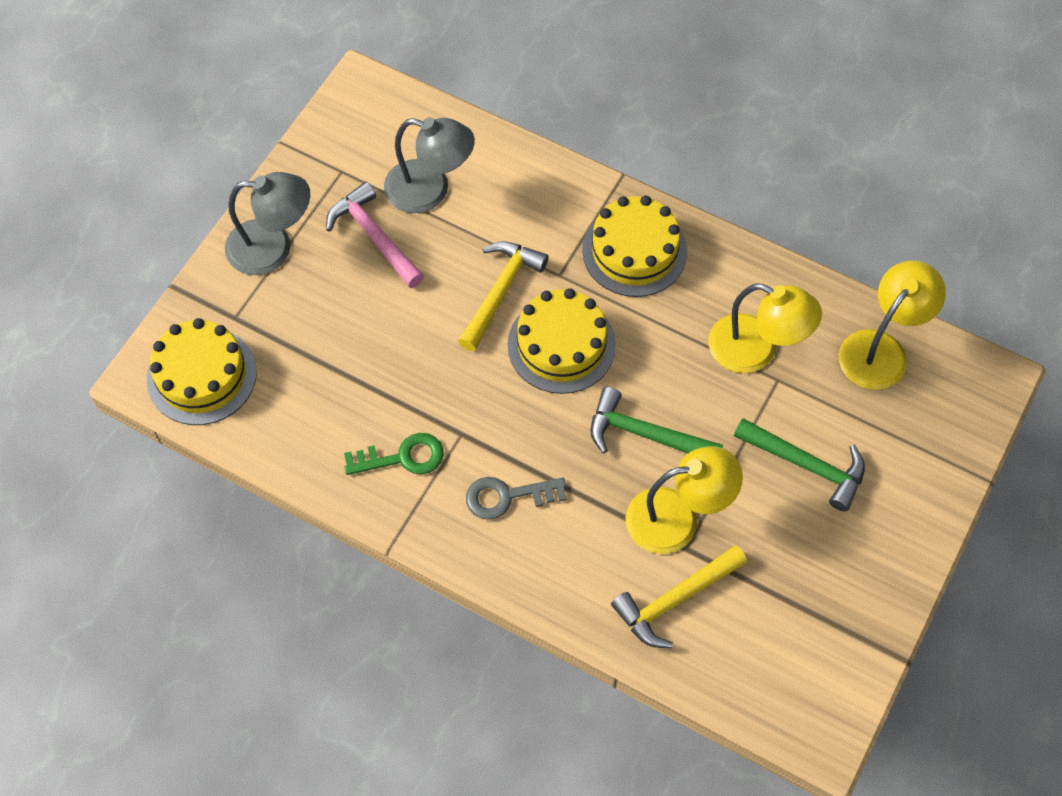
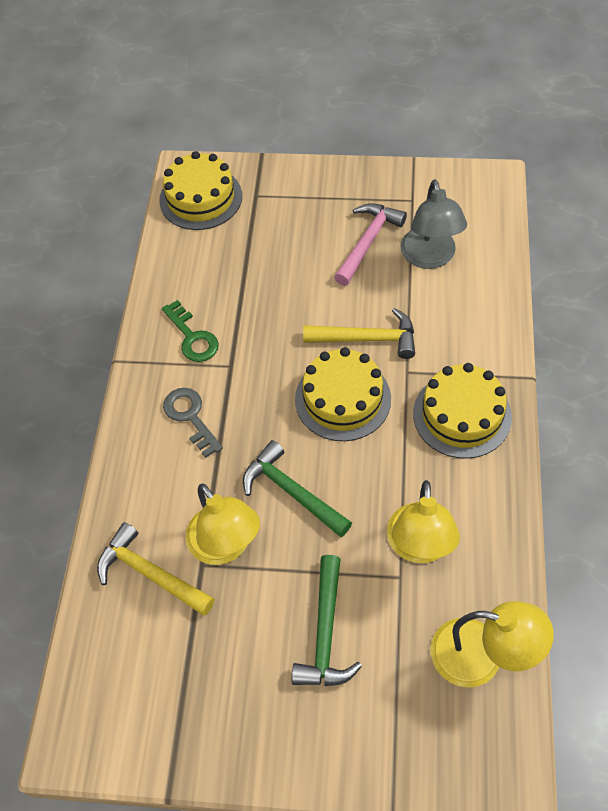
camera: 70 degrees right, 5 degrees down
(273, 247) = (323, 190): grey lamp -> none
(645, 434) = (292, 492): green hammer -> green hammer turned 45 degrees counterclockwise

